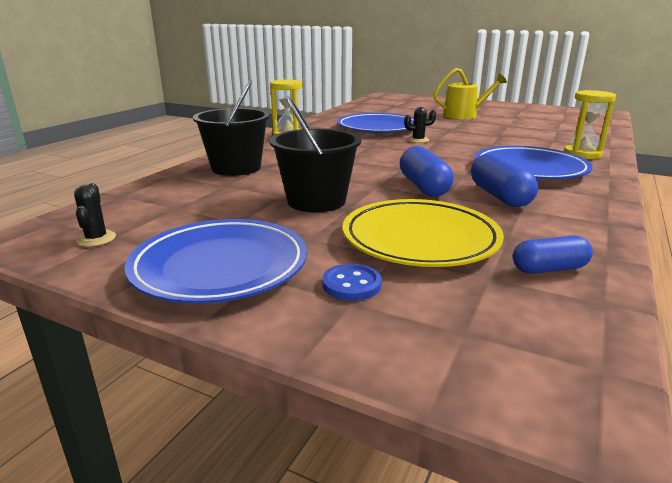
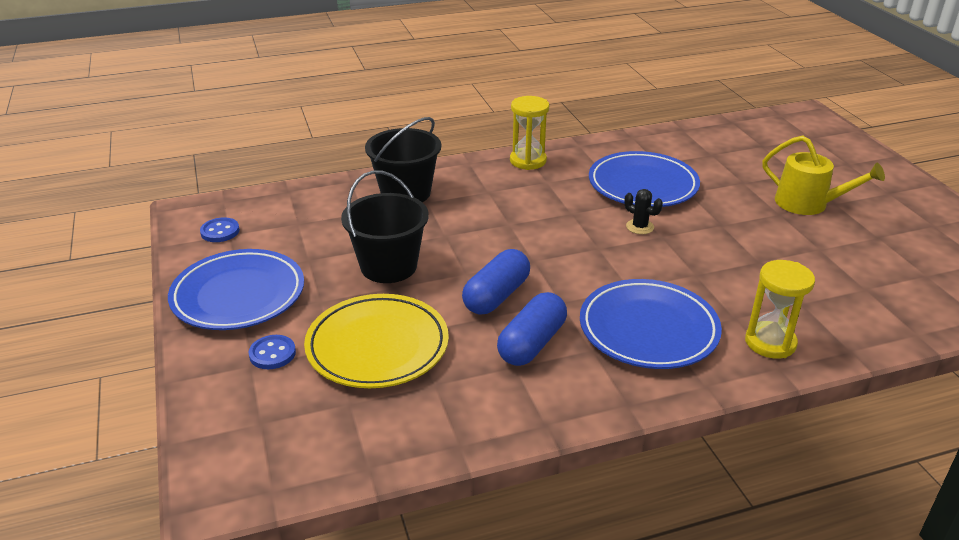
camera: 45 degrees right, 10 degrees up
(96, 239) = (220, 231): black cactus -> blue button
(549, 269) = (398, 424): blue capsule -> none

